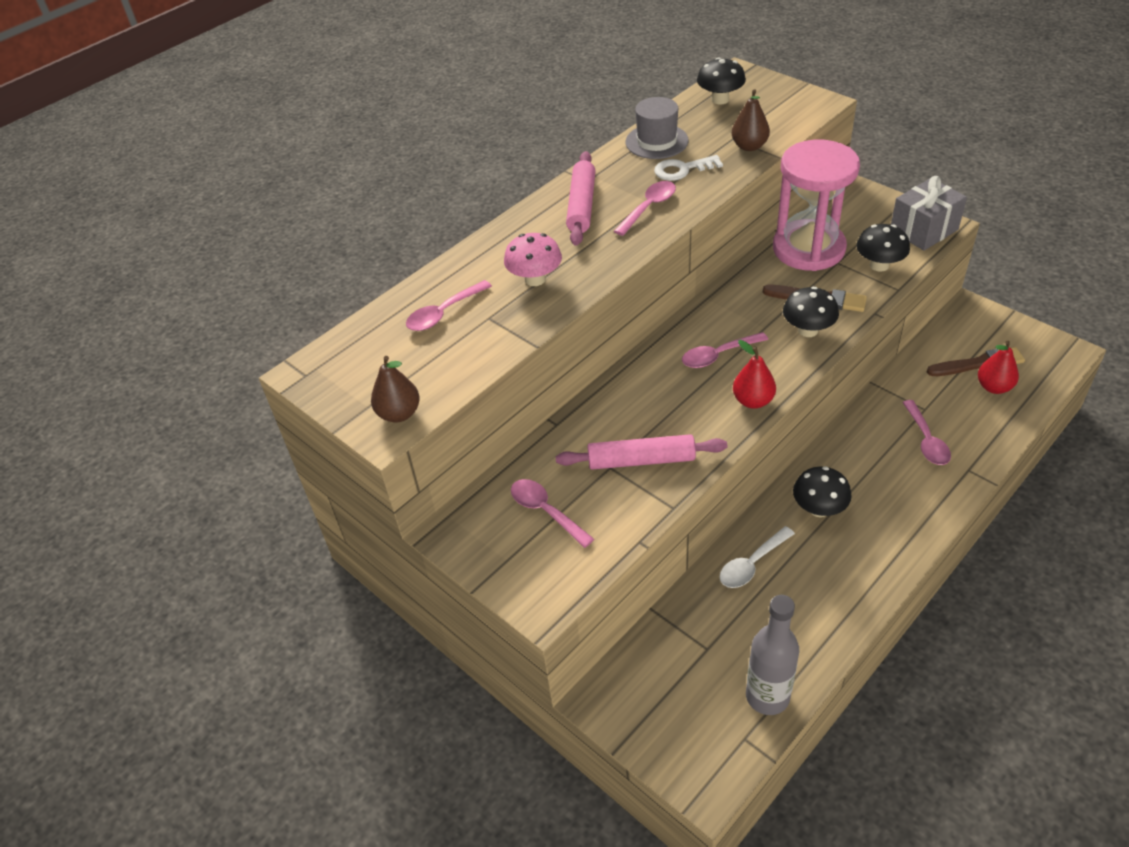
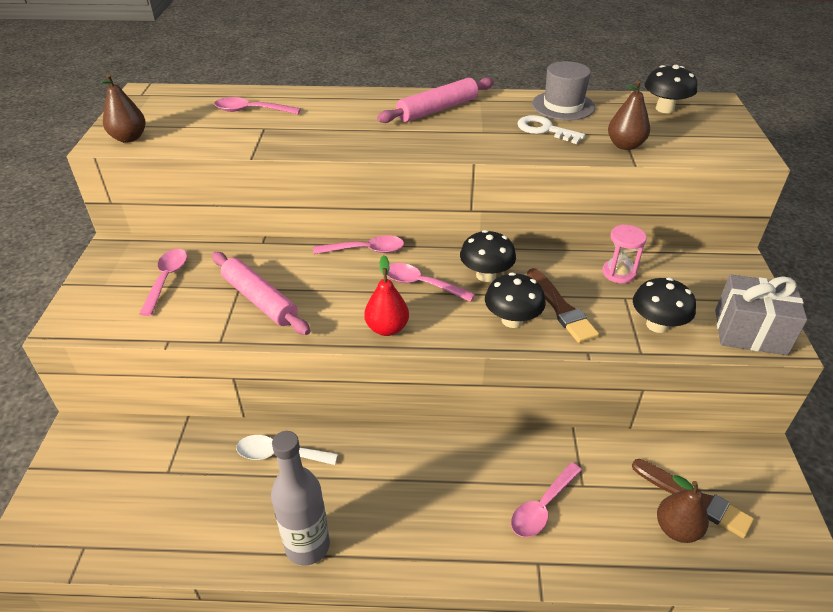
camera: 45 degrees right, 5 degrees down
(535, 279) = (327, 127): pink mushroom -> none
(649, 207) = (474, 135): pink spoon -> pink spoon (366, 250)
(767, 696) = (138, 540): grey bottle -> grey bottle (307, 546)
(808, 249) = (618, 273): pink hourglass -> pink hourglass, size x0.42
(819, 509) = (380, 468): black mushroom -> black mushroom (486, 275)
(994, 387) = (676, 529): red pear -> brown pear

